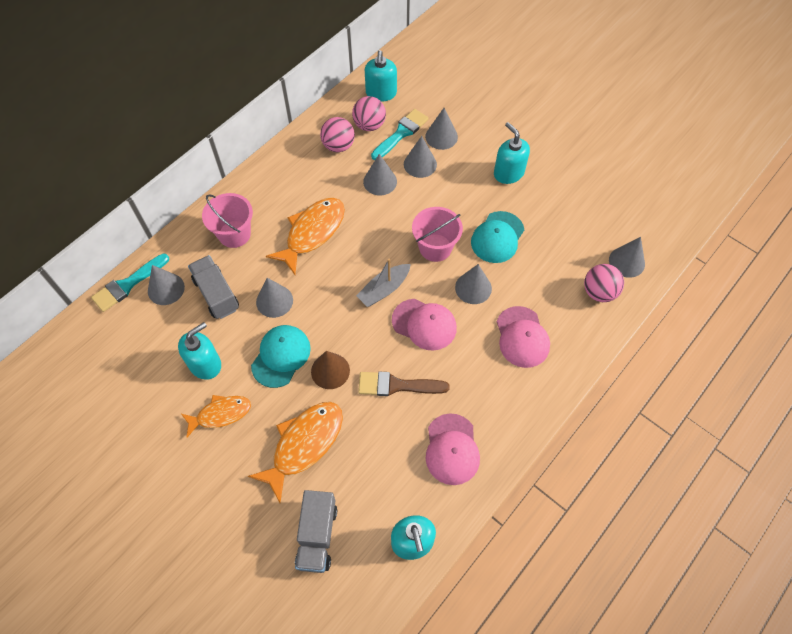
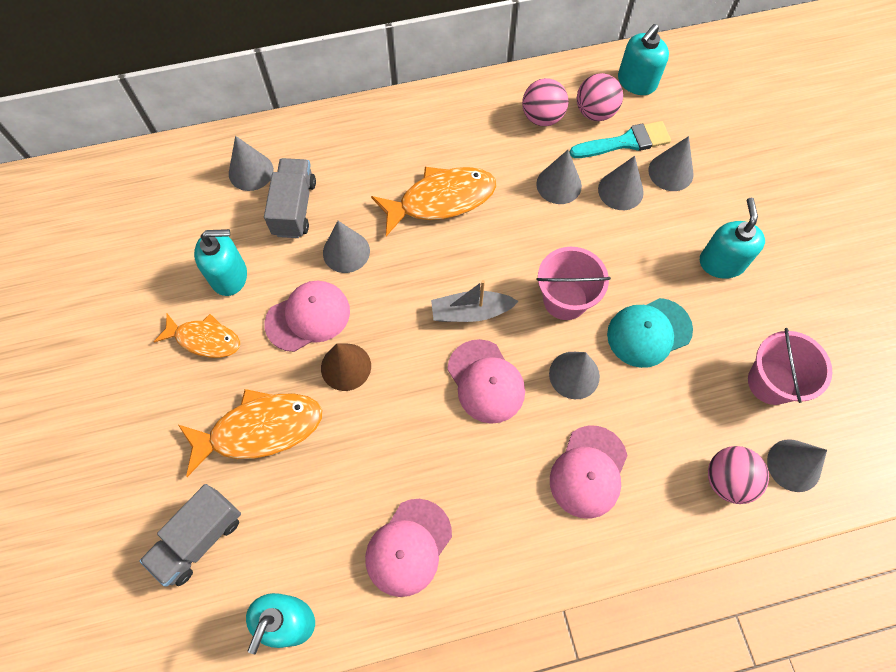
camera: 35 degrees right, 5 degrees up
(128, 284) = (219, 145): turquoise brush -> none
(234, 234) = (360, 153): pink bucket -> pink bucket (771, 382)
(281, 356) = (308, 317): turquoise cap -> pink cap
(397, 385) = (403, 431): brown brush -> none

